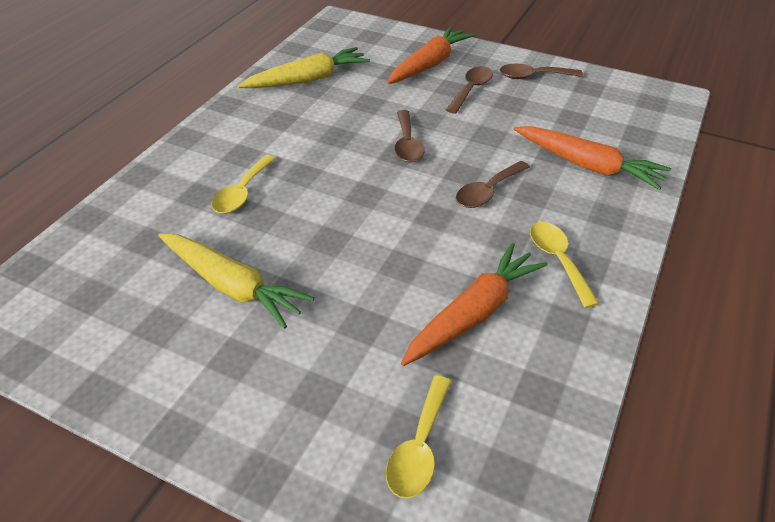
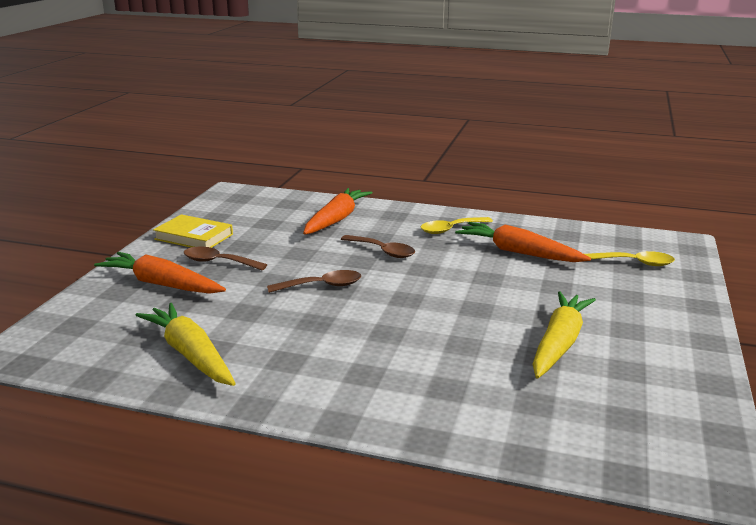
camera: 100 degrees left, 20 degrees down
(242, 192) = (432, 361): yellow spoon -> none
(533, 76) = (194, 237): brown spoon -> yellow book

